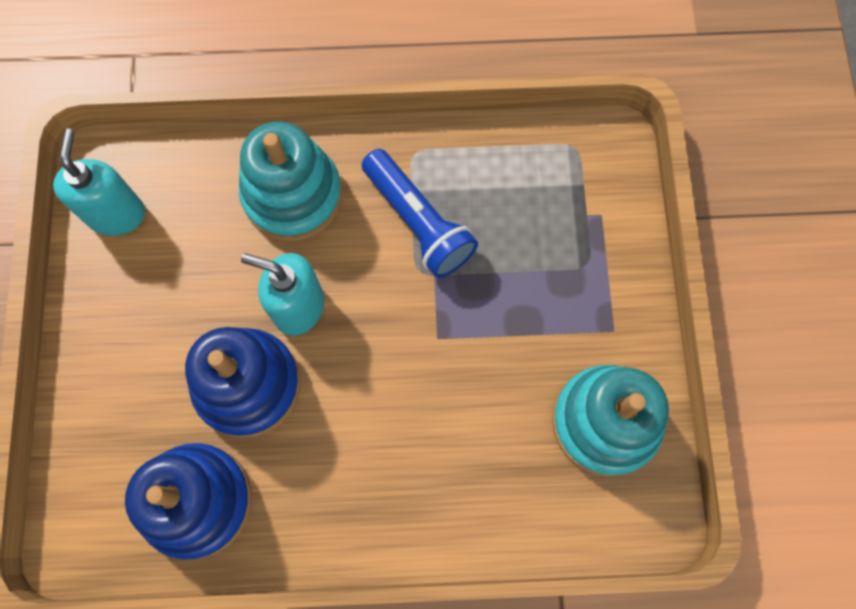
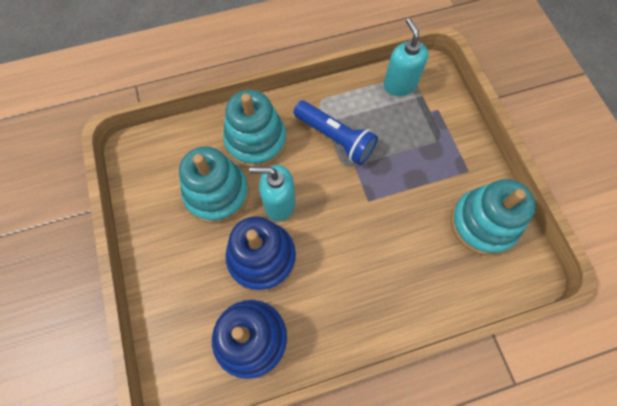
camera: 15 degrees left, 5 degrees down
(116, 214) = (150, 177): turquoise soap dispenser -> turquoise soap dispenser (399, 85)
(209, 266) = (217, 193): none -> turquoise stacking toy

